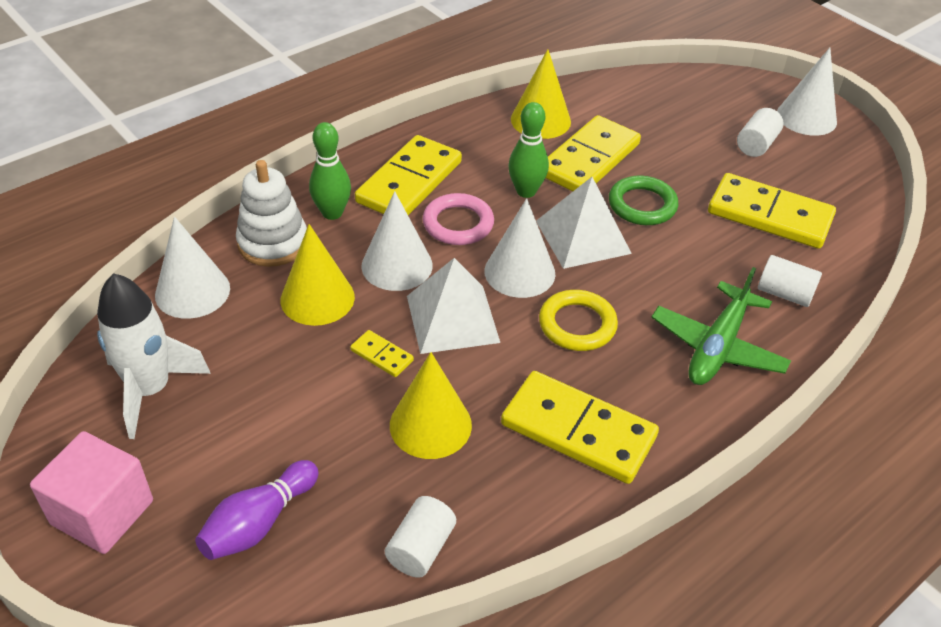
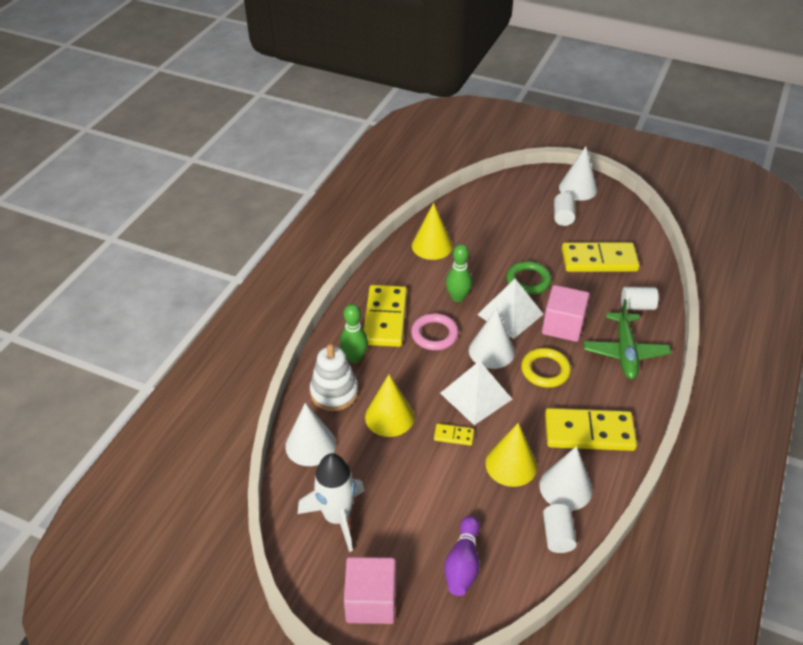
camera: 25 degrees left, 0 degrees up
(397, 265) = (419, 376): white cone -> white cone (565, 487)
(589, 159) = (478, 262): yellow domino -> none
(648, 278) = (562, 326): none -> pink cube

